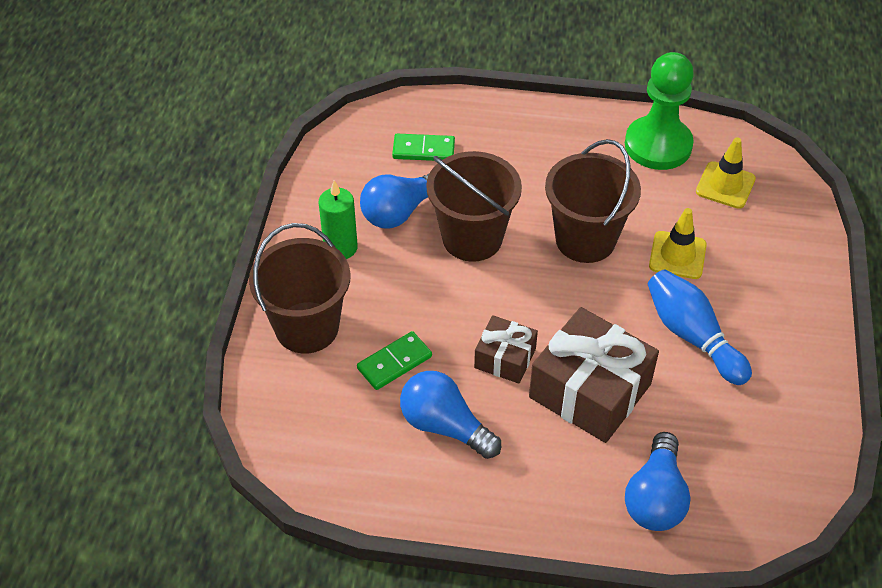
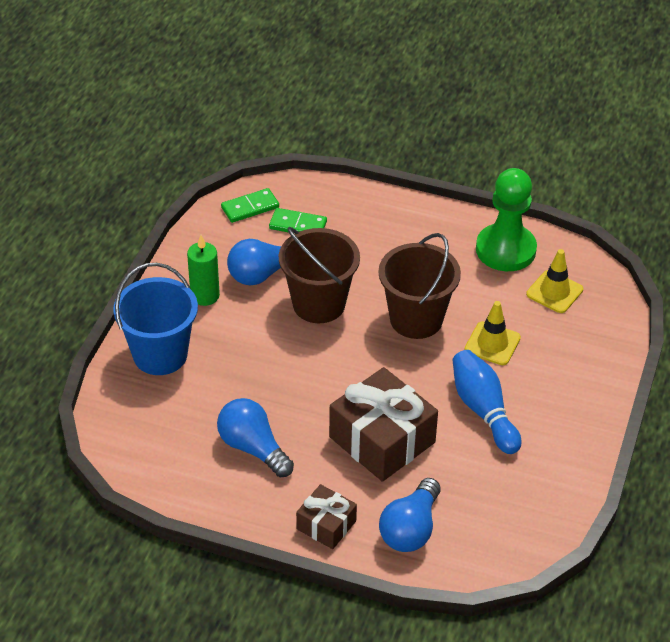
camera: 10 degrees right, 5 degrees down
(307, 327) = (160, 355): brown bucket -> blue bucket
(394, 363) = (225, 393): green domino -> green domino (250, 207)
(505, 358) = (318, 404): brown gift -> brown gift (326, 525)

